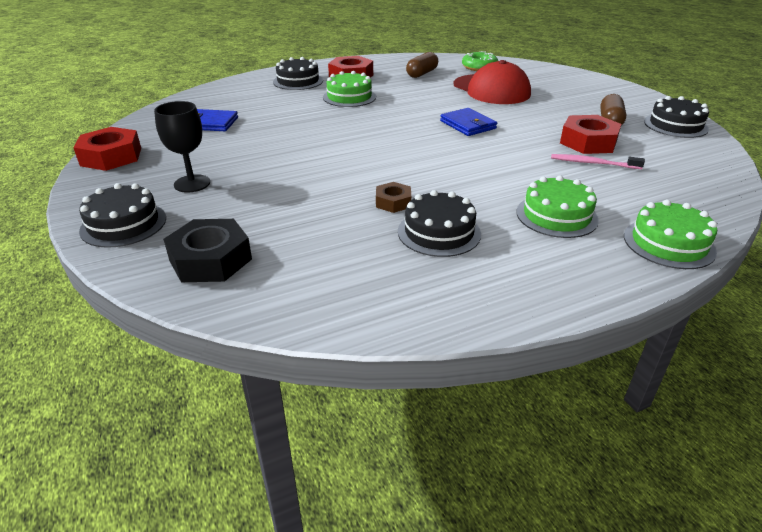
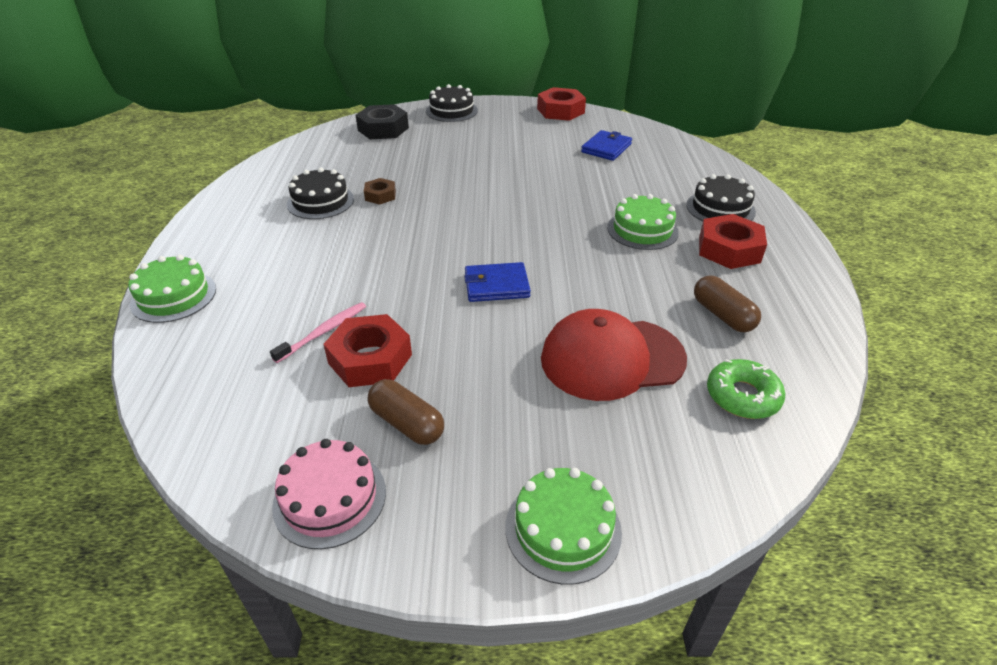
camera: 115 degrees right, 5 degrees up
(192, 183) = (488, 132): black goblet -> none
(556, 216) = (274, 260): green cake -> green cake (563, 529)
(675, 125) = (330, 498): black cake -> pink cake

